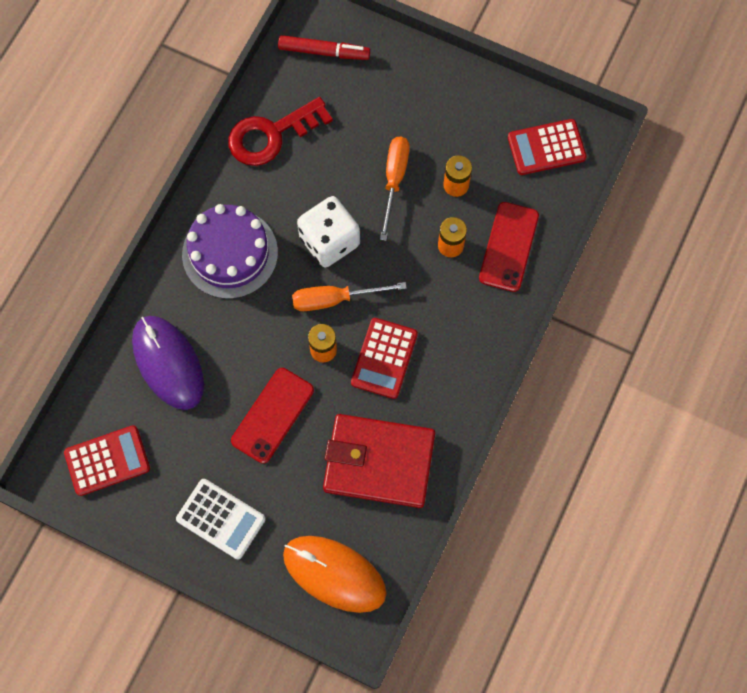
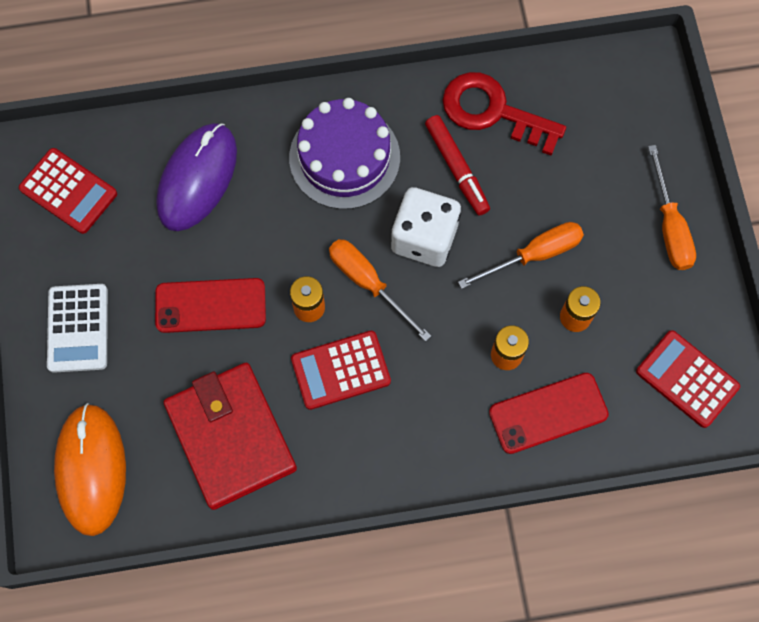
camera: 55 degrees right, 0 degrees up
(324, 52) = (618, 99): red marker -> red marker (457, 168)
(437, 84) = (669, 226): none -> orange screwdriver

